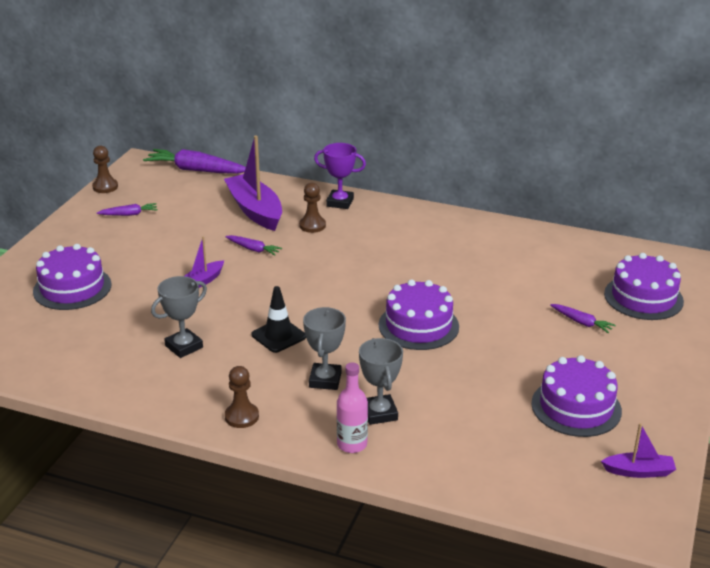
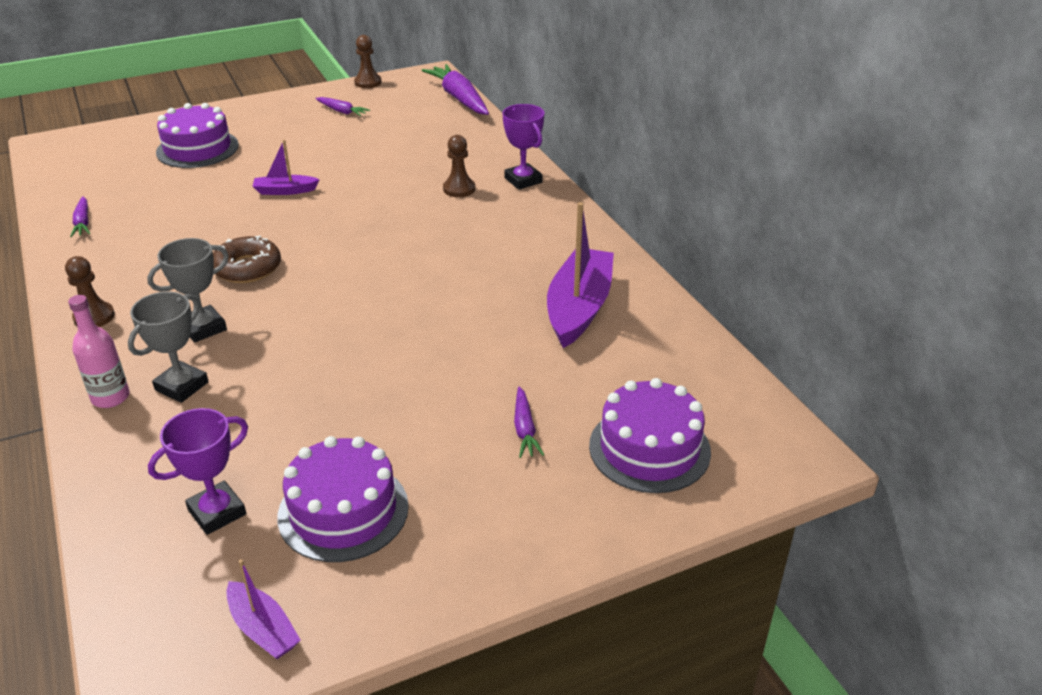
camera: 45 degrees right, 5 degrees up
(184, 346) = (172, 235): grey trophy -> none
(253, 249) = (373, 185): purple carrot -> purple carrot (83, 222)
(255, 210) = (438, 153): purple boat -> purple boat (579, 308)
(278, 336) = (247, 268): black traffic cone -> brown donut
(418, 326) = (367, 330): purple cake -> none
(523, 448) = (217, 512): none -> purple trophy

